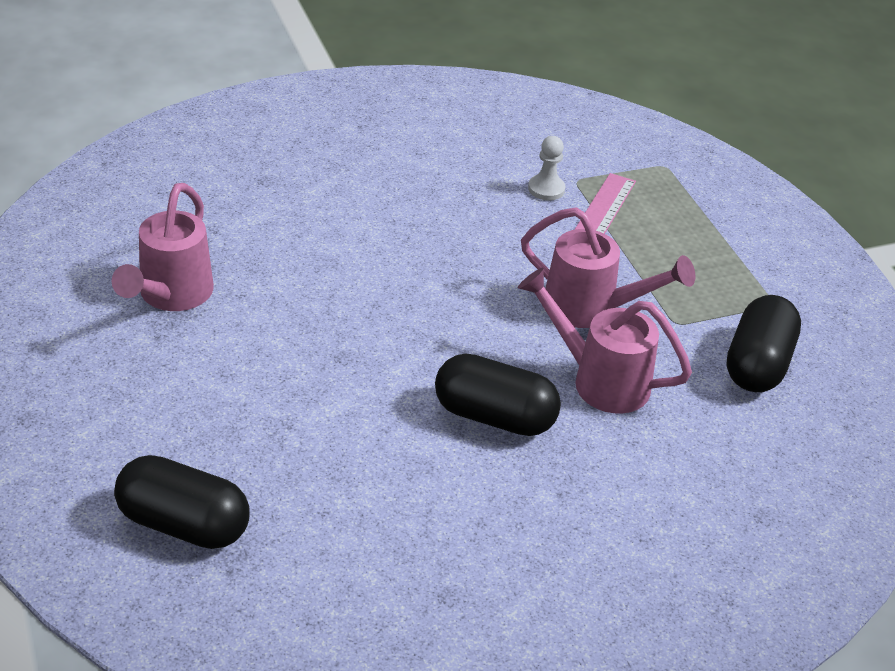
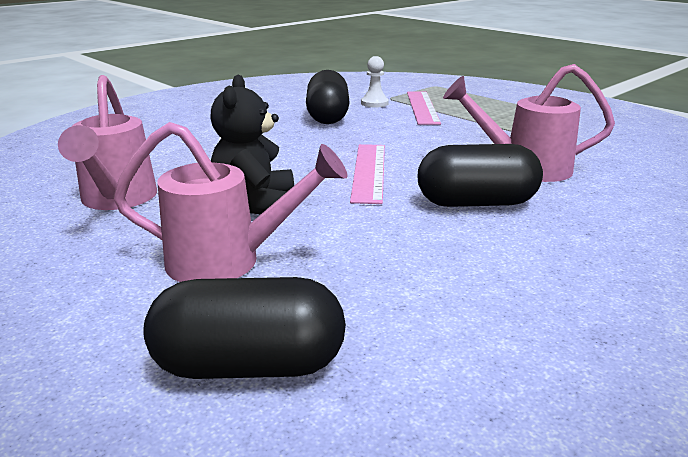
camera: 20 degrees left, 15 degrees down
(289, 345) = (255, 204): none -> black teddy bear
(431, 330) = (369, 172): none -> pink ruler
(591, 309) = (471, 140): pink watering can -> pink watering can (229, 261)
(757, 364) = (611, 140): black capsule -> black capsule (327, 116)

